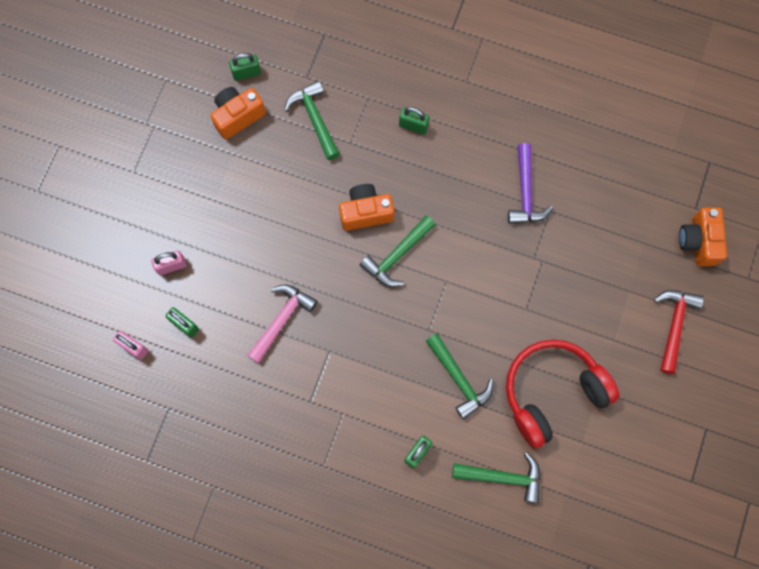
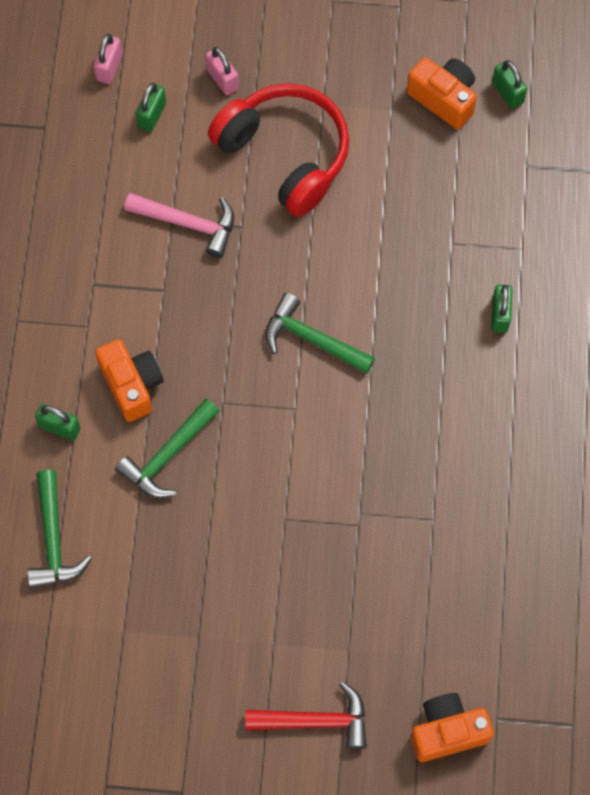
camera: 75 degrees right, 5 degrees down
(314, 119) = (470, 190): green hammer -> none
(365, 212) = (359, 286): orange camera -> orange camera (132, 385)
(525, 193) = (448, 482): purple hammer -> none
(552, 393) = (180, 577): red headphones -> red headphones (285, 154)

